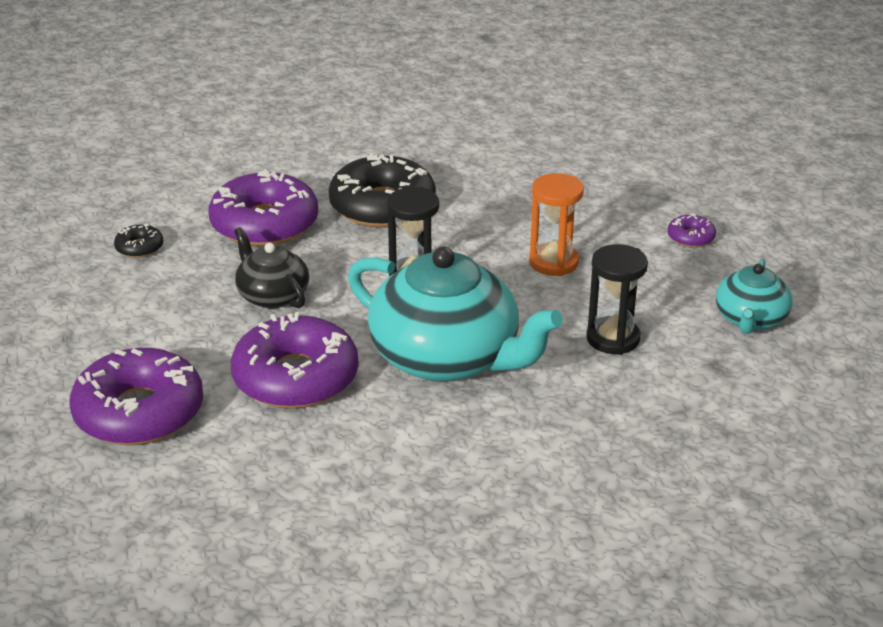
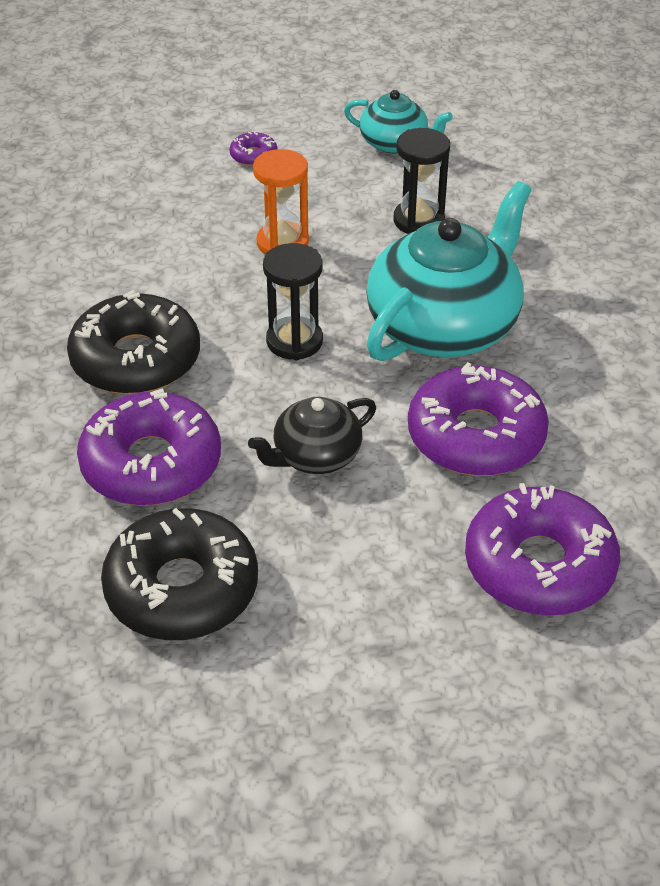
camera: 85 degrees left, 10 degrees up
(139, 247) = (182, 588): black donut -> black donut, size x2.30

